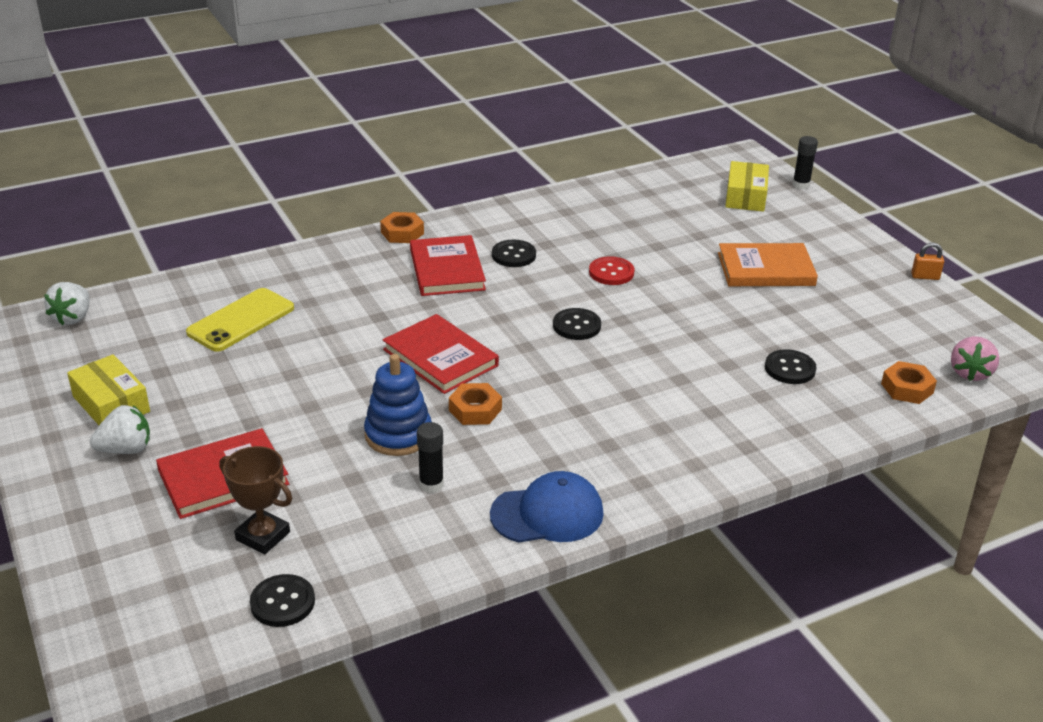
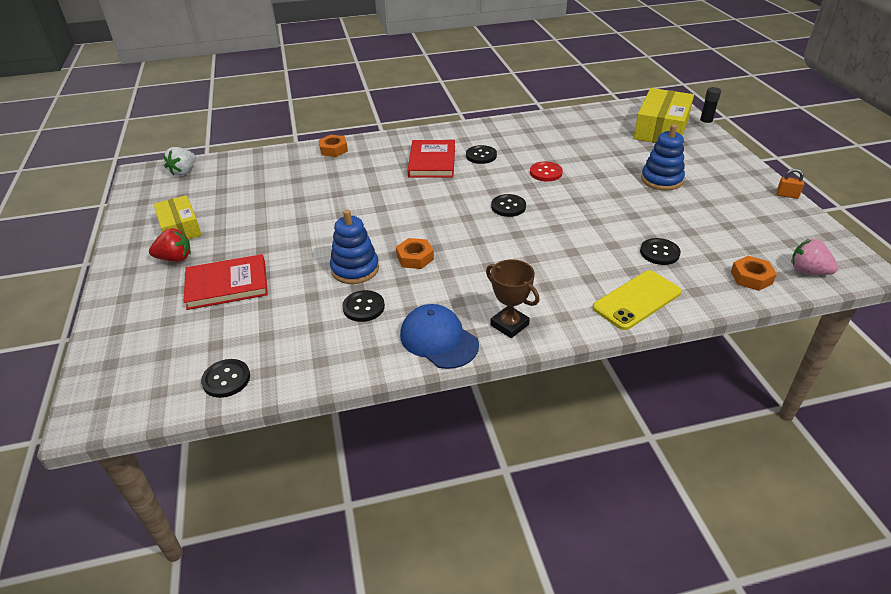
camera: 15 degrees right, 5 degrees up
(126, 449) = (175, 258): white strawberry -> red strawberry
(241, 320) = (285, 182): yellow phone -> yellow phone (637, 300)
(263, 536) = (234, 329): brown trophy -> brown trophy (509, 325)
(402, 233) = (411, 136): orange nut -> orange nut (333, 149)
(431, 484) = (363, 307): black glue stick -> black button
(440, 357) = (405, 219): red book -> none
(547, 514) = (438, 339): blue cap -> blue cap turned 135 degrees counterclockwise
(745, 196) = (661, 129): yellow box -> yellow box, size x1.59
(766, 269) = (661, 180): orange book -> blue stacking toy
(970, 373) = (808, 271): pink strawberry -> pink strawberry turned 90 degrees clockwise

